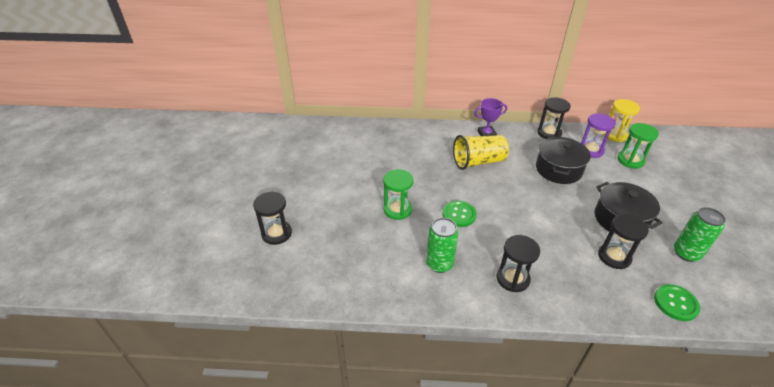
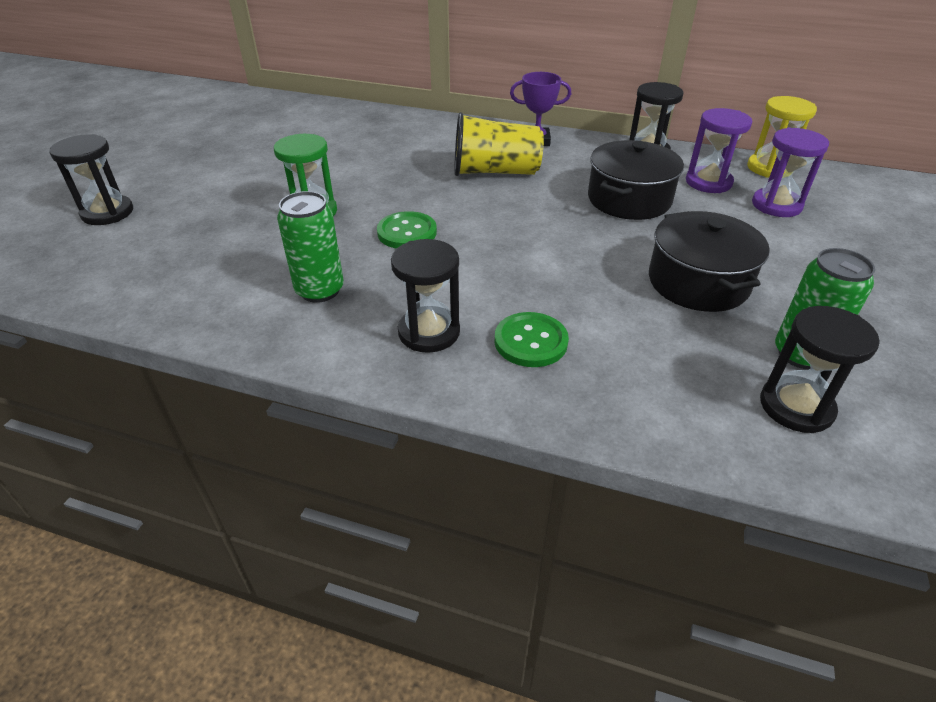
camera: 15 degrees right, 0 degrees up
(614, 257) = (646, 334): black hourglass -> black hourglass (796, 406)
(630, 160) = (776, 205): green hourglass -> purple hourglass
(675, 303) = (724, 428): green button -> green button (530, 341)

